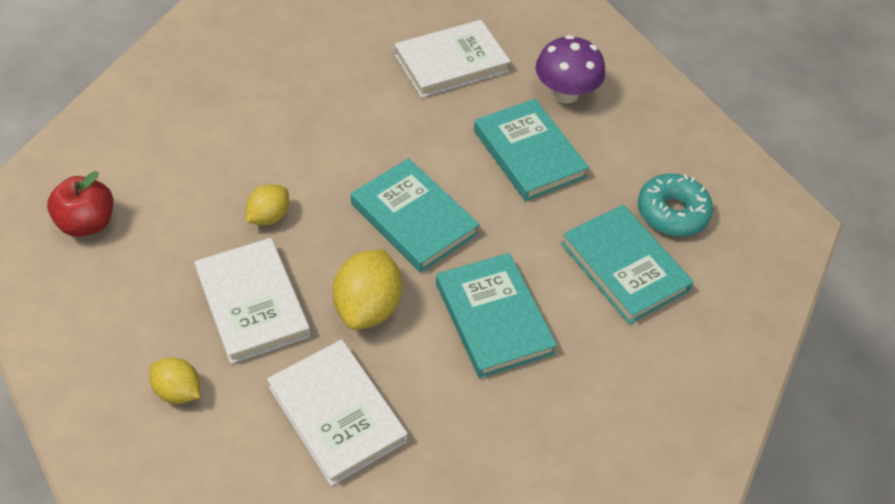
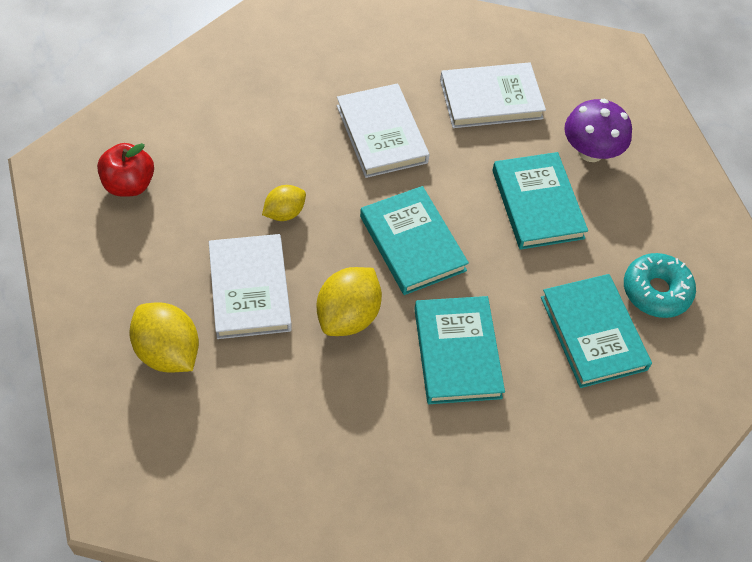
camera: 15 degrees right, 5 degrees up
(178, 391) = (168, 352): yellow lemon -> yellow lemon, size x1.65
(337, 414) = (295, 405): white book -> white book (381, 134)

